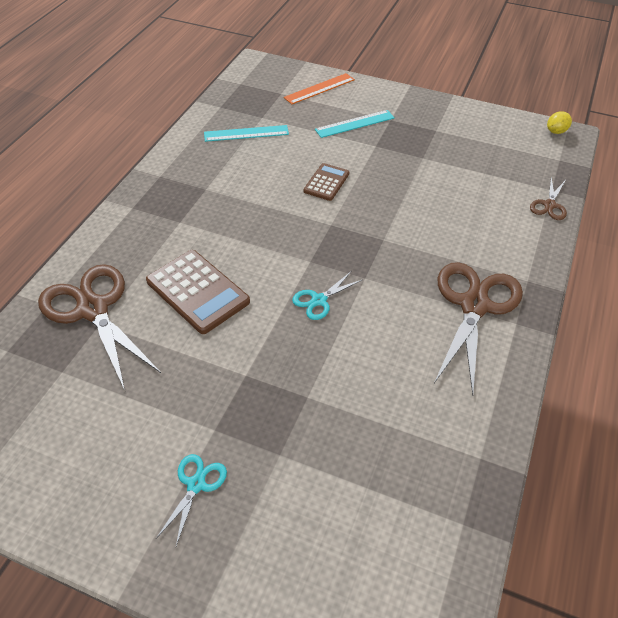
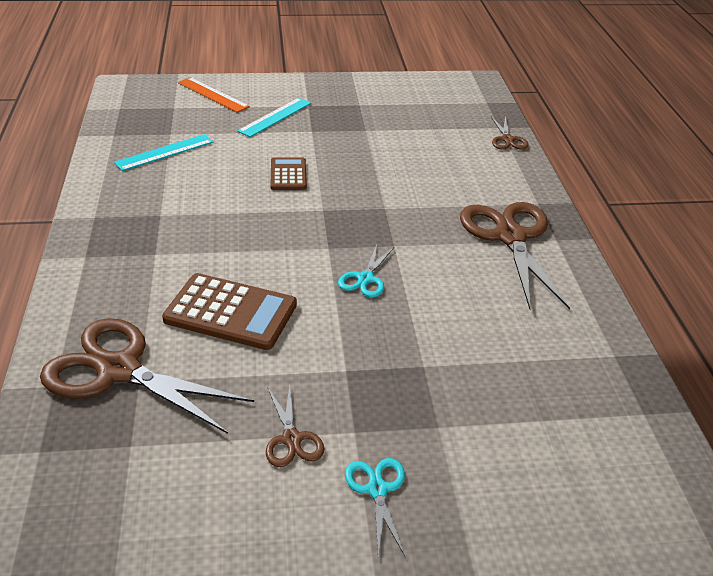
camera: 30 degrees left, 10 degrees down
(166, 415) = (292, 439): none -> brown scissors
(319, 89) = (213, 94): orange ruler -> orange ruler turned 75 degrees counterclockwise
(556, 131) = (466, 81): yellow lemon -> none

